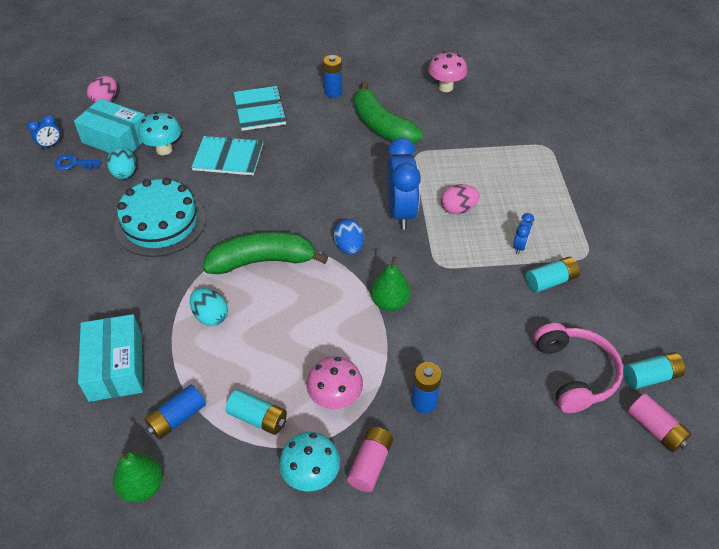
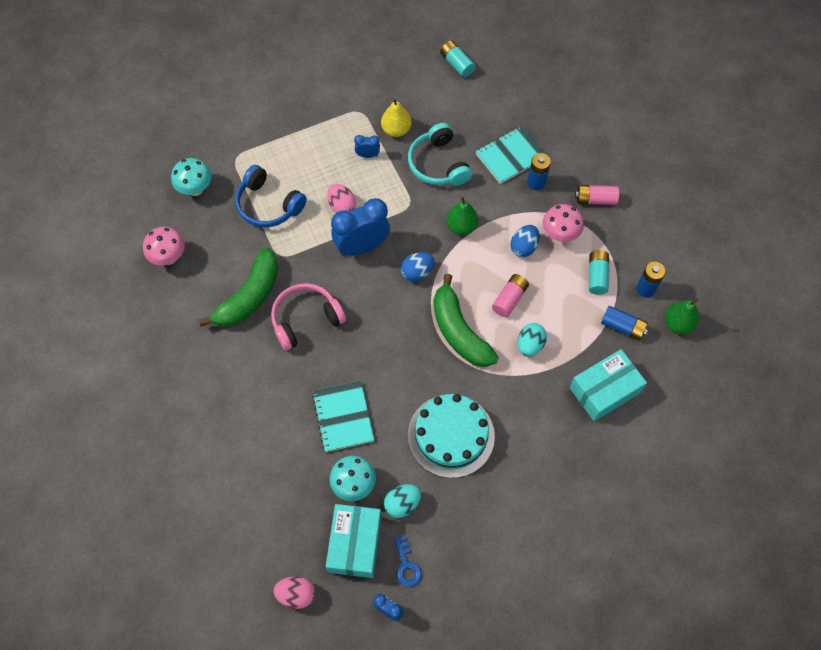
camera: 110 degrees left, 15 degrees up
(260, 110) = (260, 419): turquoise notebook -> turquoise notebook (510, 156)
(311, 476) = (620, 229): turquoise mushroom -> turquoise mushroom (195, 189)
(333, 92) = (208, 359): blue battery -> blue battery (645, 289)
(335, 354) = (523, 247): none -> blue egg
(479, 157) = (268, 205): none -> blue headphones
(487, 307) = (438, 164): none -> turquoise headphones
(550, 281) = (396, 130): turquoise battery -> yellow pear
(574, 373) = (473, 104): pink headphones -> pink headphones (306, 320)
(655, 429) = (496, 58): pink battery -> pink battery (509, 299)

